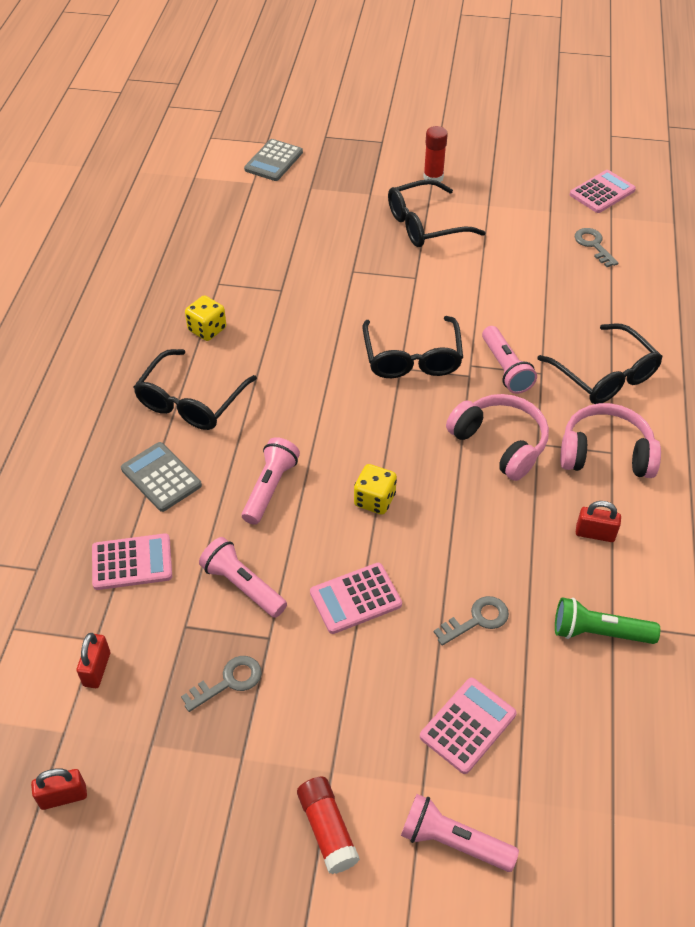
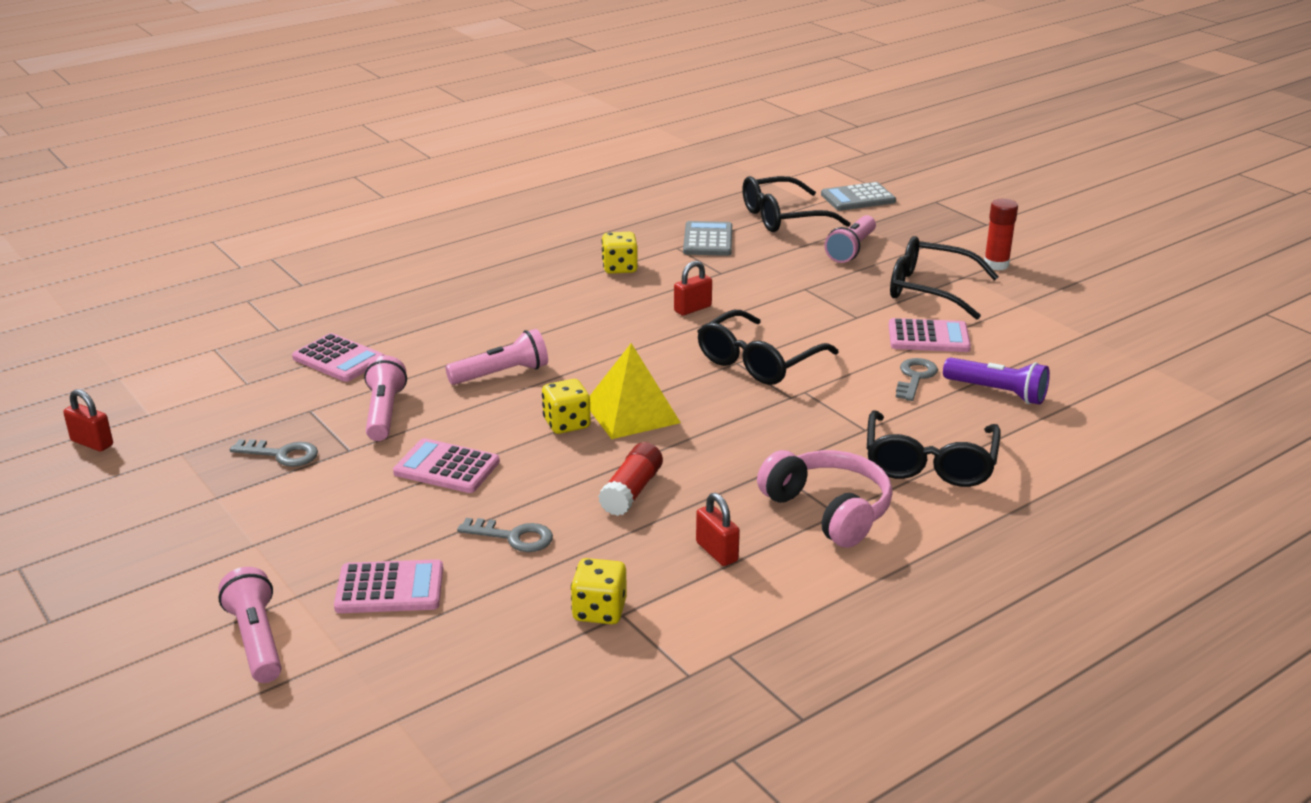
camera: 45 degrees right, 20 degrees down
(97, 669) = (221, 397): red padlock -> red padlock (692, 309)
(161, 477) = (438, 328): grey calculator -> grey calculator (708, 240)
(191, 401) = (534, 300): black glasses -> black glasses (783, 217)
(327, 829) = (195, 570): red glue stick -> red glue stick (631, 491)
(399, 459) = (632, 412): none -> yellow pyramid
(500, 443) = (738, 450): pink headphones -> none
(505, 368) = (834, 409): pink flashlight -> pink flashlight (851, 249)
(567, 292) = (997, 392): none -> purple flashlight
(593, 245) = (1090, 376): grey key -> grey key (915, 377)
(599, 632) = (599, 611): green flashlight -> yellow dice
(602, 192) = (1173, 346): pink calculator -> pink calculator (928, 337)

